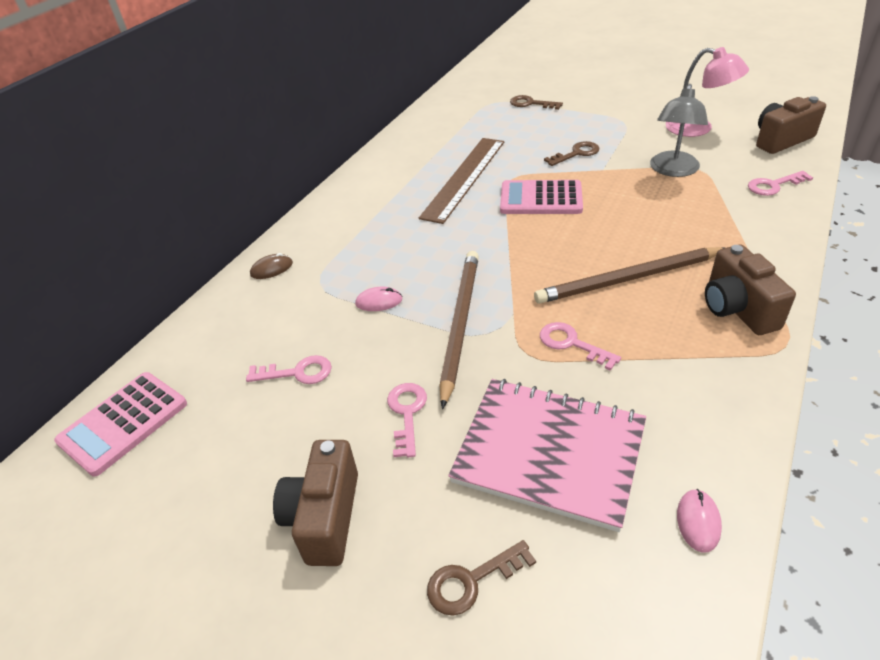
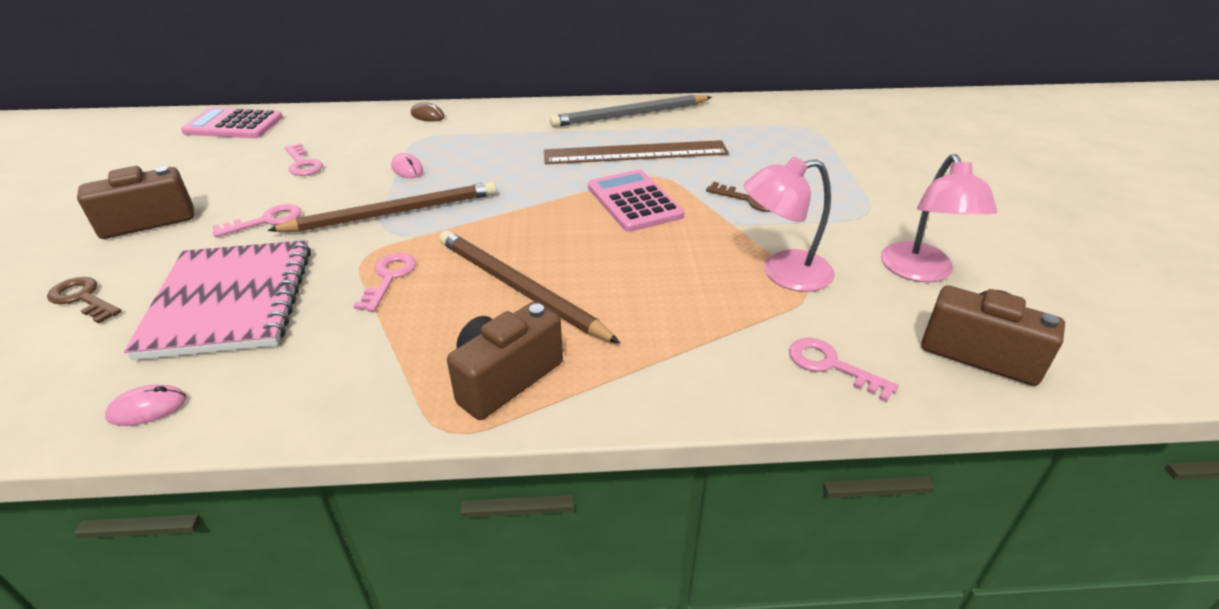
camera: 55 degrees right, 5 degrees down
(395, 163) = (630, 115): none -> grey pencil
(531, 104) = (833, 147): brown key -> none
(673, 170) = (783, 273): grey lamp -> pink lamp

